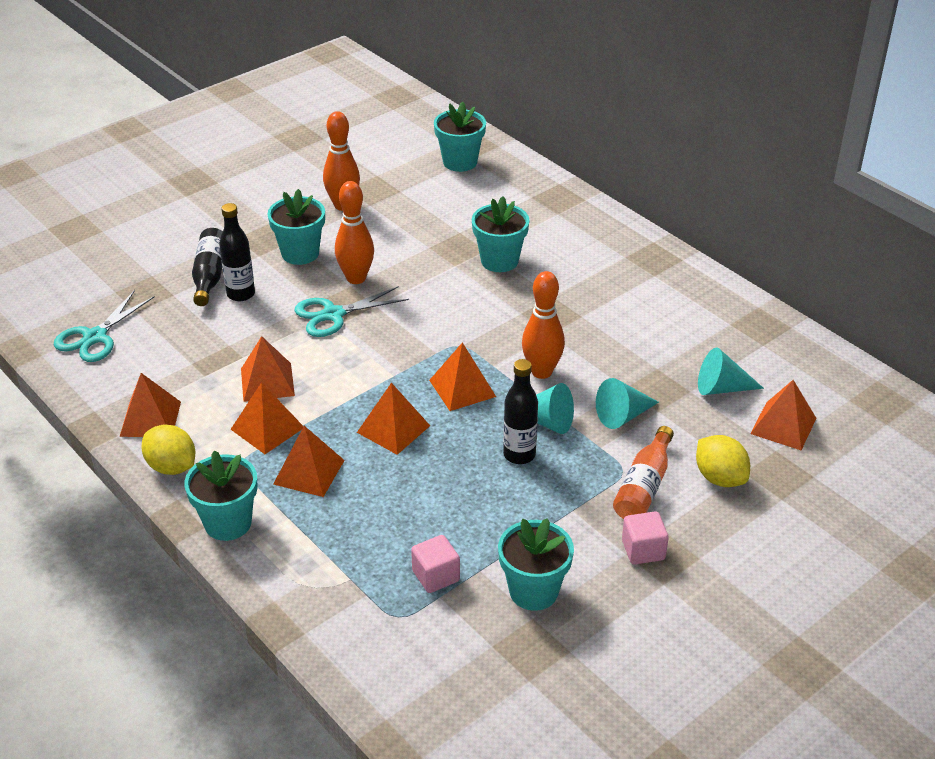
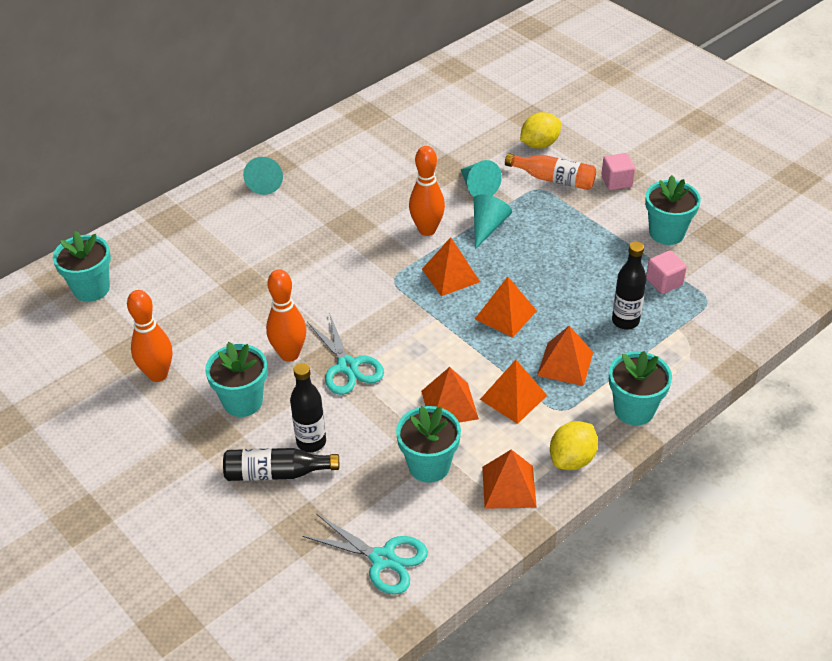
camera: 90 degrees left, 5 degrees up
(499, 261) = (269, 257): turquoise flower pot -> turquoise flower pot (429, 465)
(519, 455) = (528, 241): black bottle -> black bottle (625, 321)
(721, 388) = (442, 138): turquoise cone -> turquoise cone (265, 182)
(783, 425) = (481, 113): orange pyramid -> none

